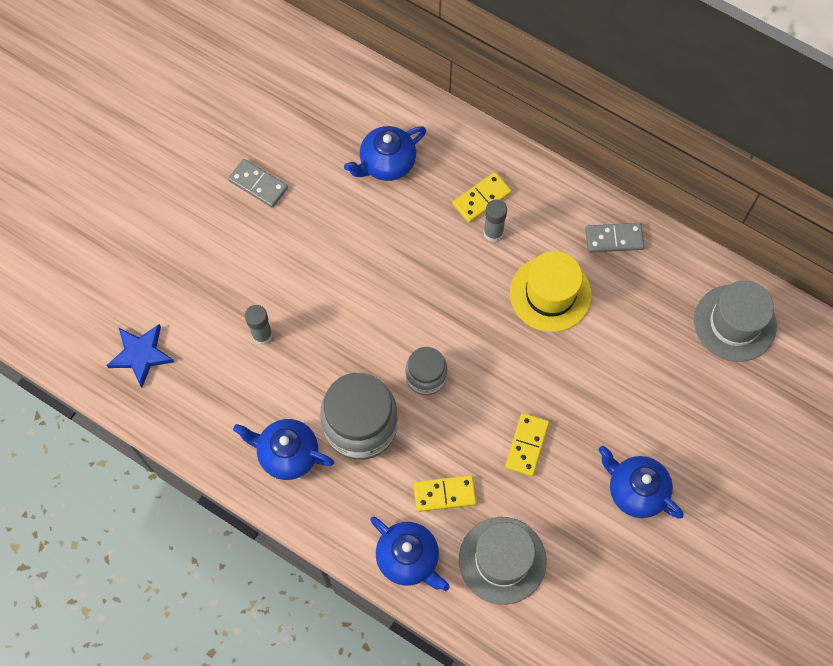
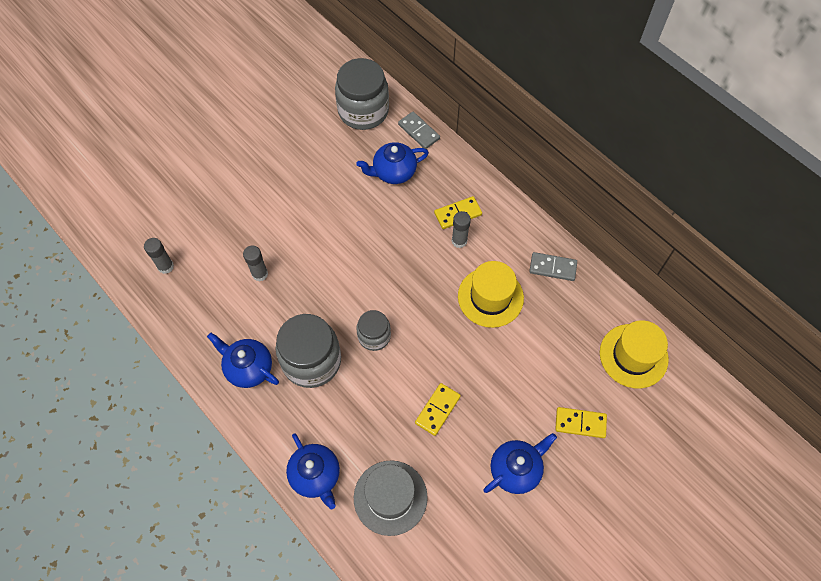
camera: 15 degrees right, 5 degrees down
(141, 355) = (166, 266): blue star -> grey glue stick
(258, 184) = (293, 165): grey domino -> grey domino (418, 131)
(323, 90) = (363, 111): none -> grey jar
(444, 494) = (360, 431): yellow domino -> yellow domino (580, 423)
(635, 490) = (516, 469): blue teapot -> blue teapot turned 90 degrees clockwise
(734, 323) = (633, 356): grey hat -> yellow hat

